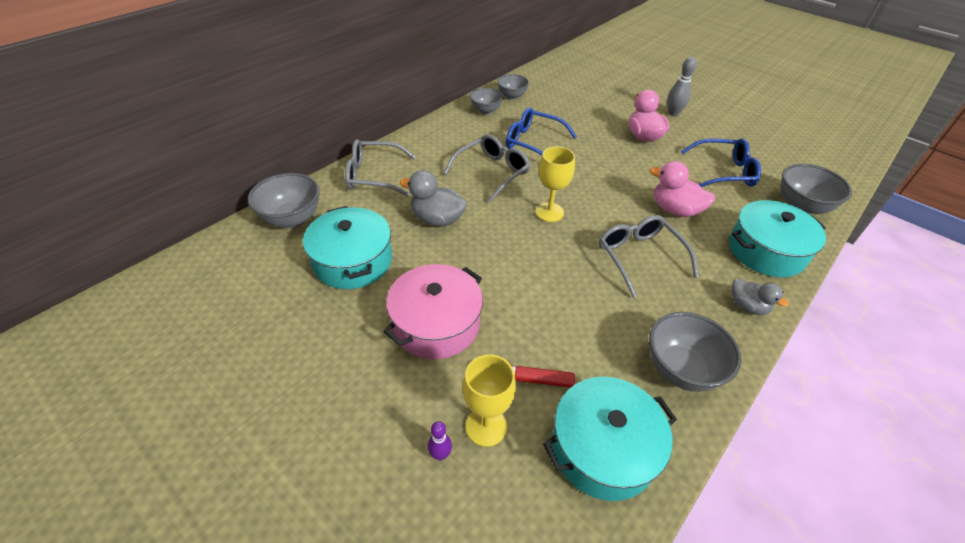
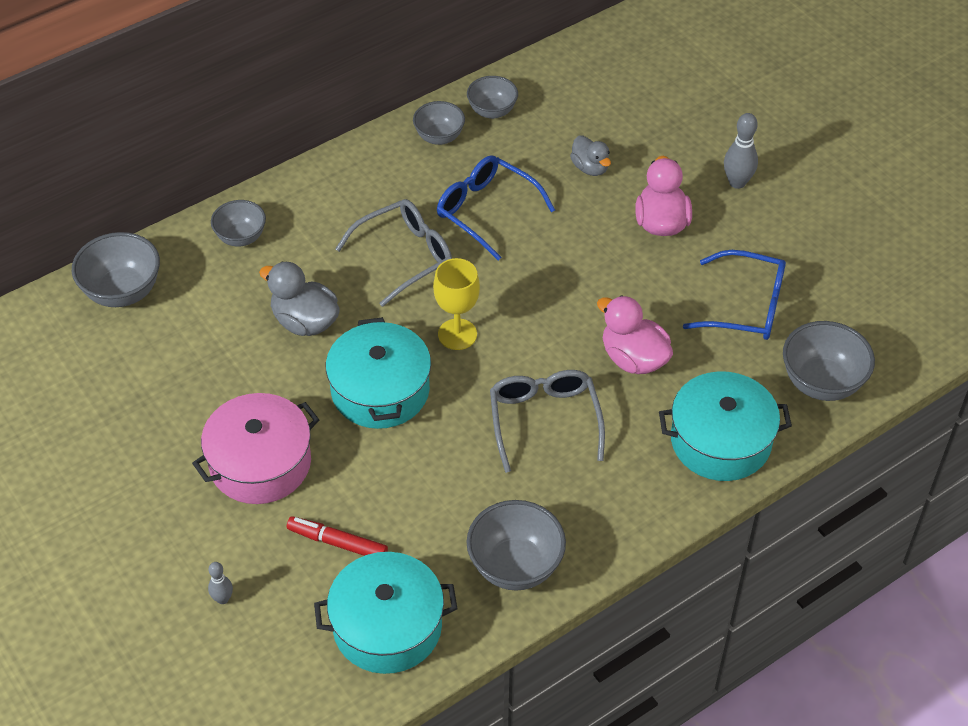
camera: 15 degrees right, 5 degrees up
(353, 261) = (185, 365): turquoise pot -> turquoise pot (380, 390)
(374, 175) = (241, 237): grey glasses -> grey bowl
(440, 454) = (223, 599): purple bowling pin -> grey bowling pin
(486, 426) = (277, 582): yellow goblet -> none
(747, 306) = (643, 509): grey duck -> grey duck (590, 168)

